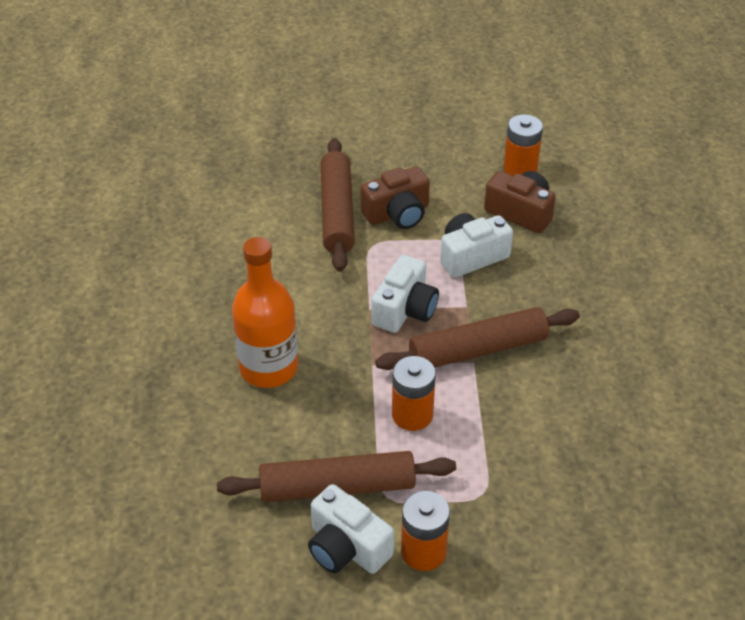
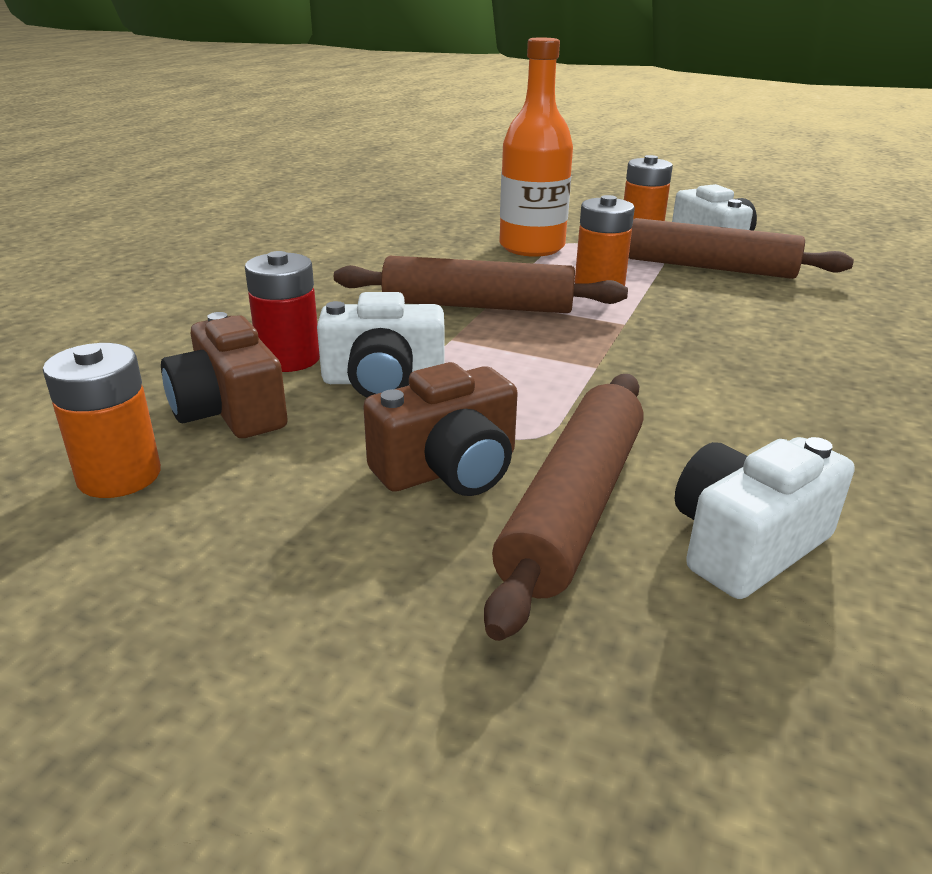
camera: 155 degrees left, 15 degrees down
(268, 368) = (775, 348): orange bottle -> orange bottle (531, 247)
(397, 214) = (449, 469): brown camera -> brown camera turned 150 degrees clockwise
(405, 310) = (542, 354): white camera -> white camera (745, 544)
(535, 256) = (289, 359): none -> red battery

